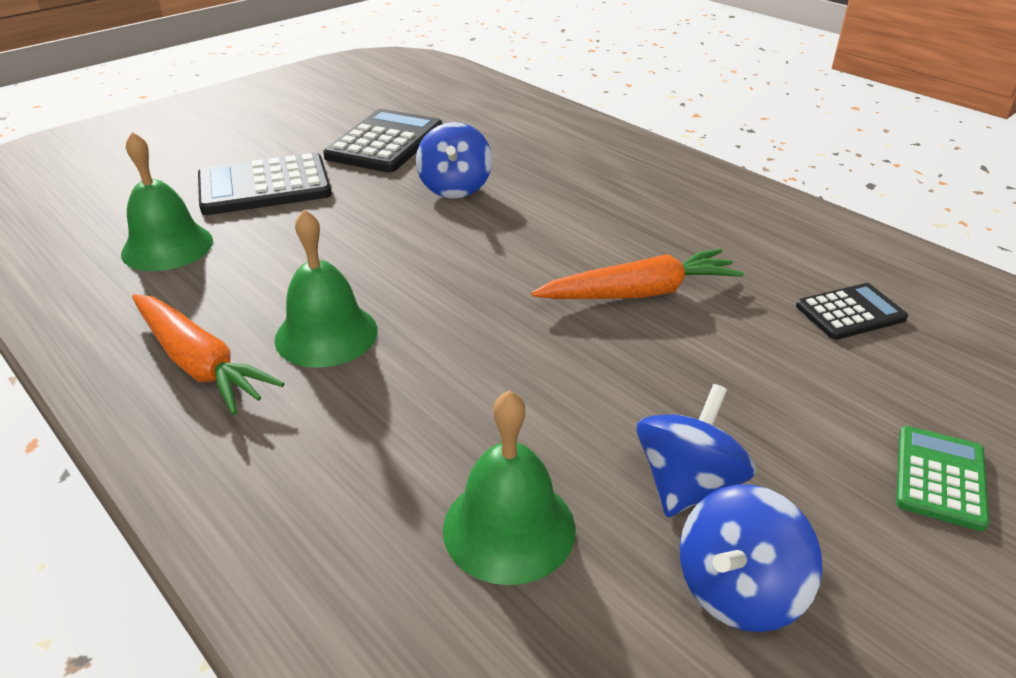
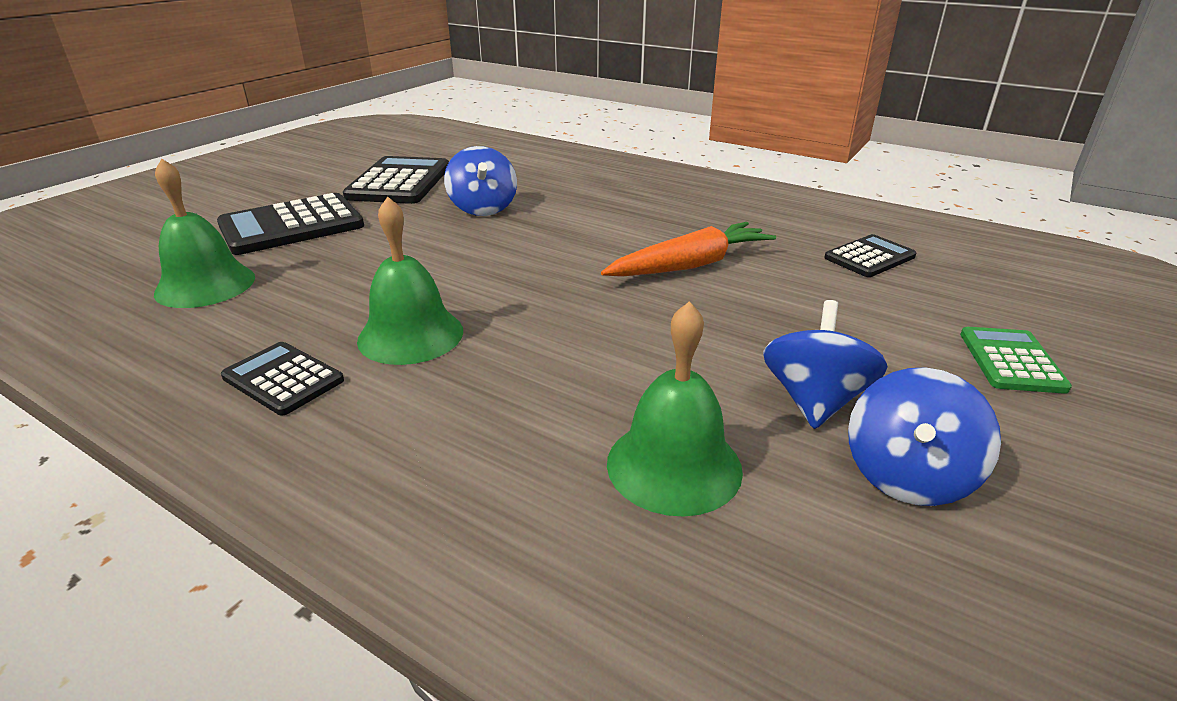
camera: 15 degrees left, 5 degrees down
(199, 364) = (283, 379): orange carrot -> black calculator

